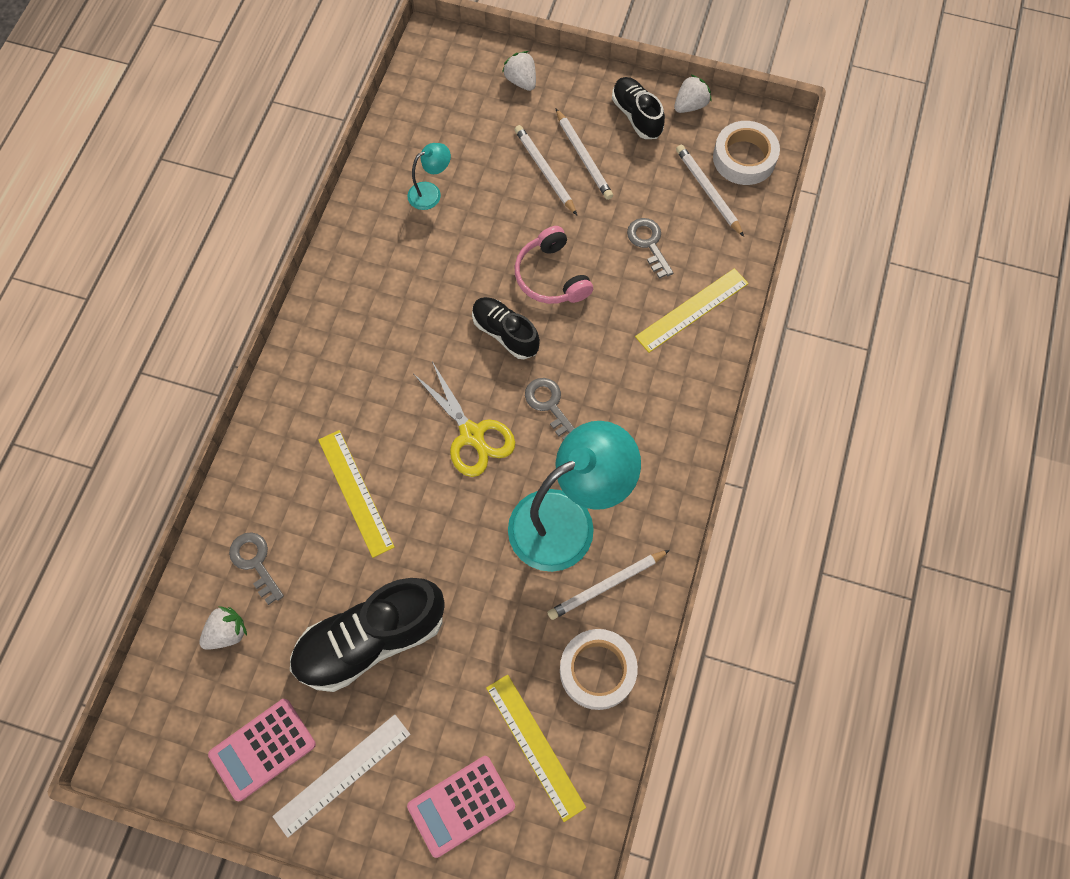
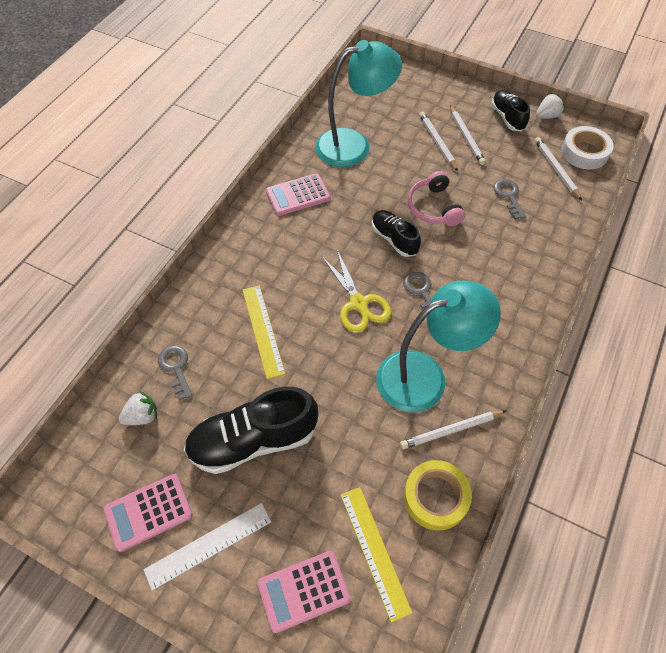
camera: 10 degrees right, 10 degrees down
(366, 285) = (298, 195): none -> pink calculator
(431, 193) = (354, 145): turquoise lamp -> turquoise lamp, size x2.28
(521, 81) = (427, 88): white strawberry -> none
(597, 670) = (435, 497): white tape -> yellow tape
(692, 310) = (538, 243): yellow ruler -> none

